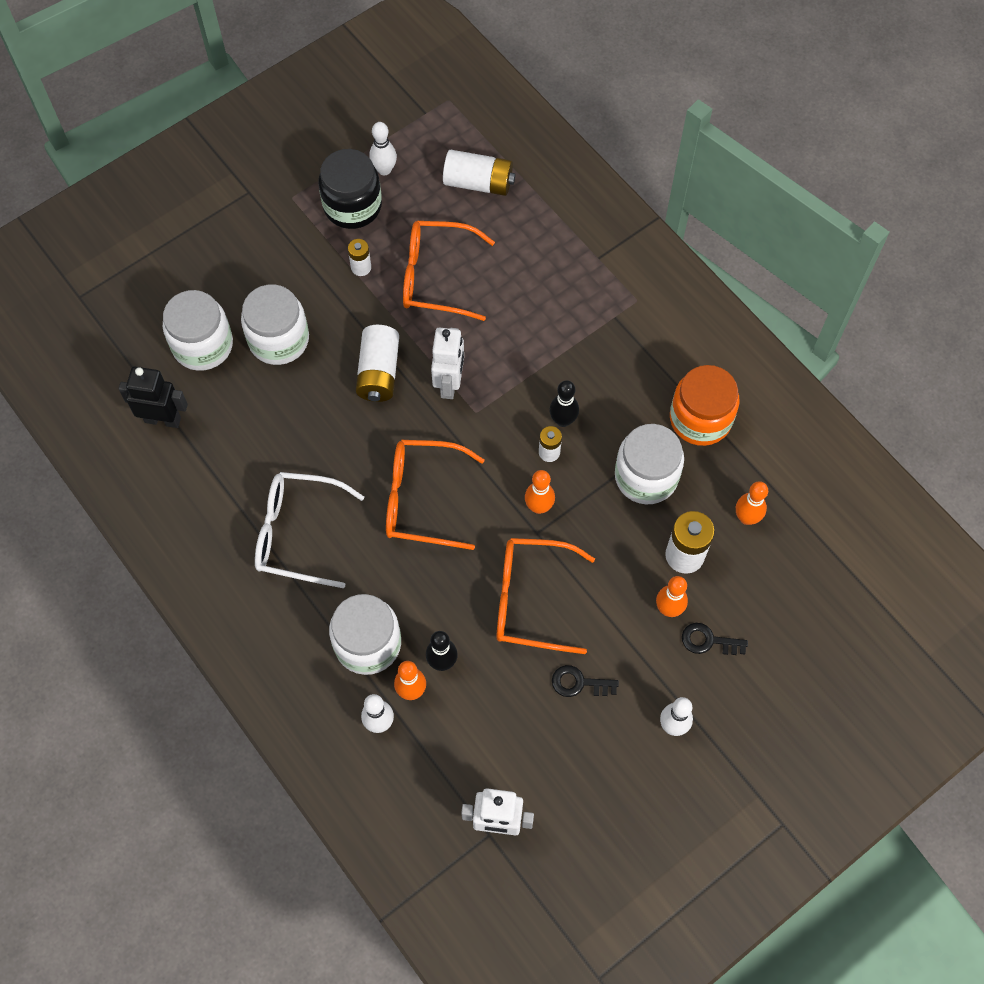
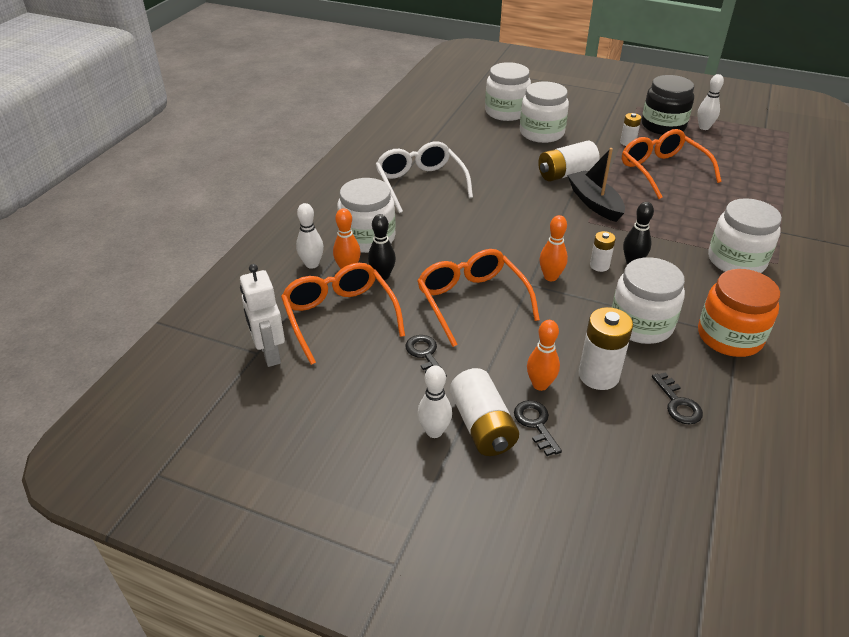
camera: 60 degrees right, 25 degrees down
(163, 419) = (445, 116): black robot -> none
(421, 499) = (496, 222): orange glasses -> orange glasses (339, 316)
(449, 383) = (594, 203): white robot -> black boat
(478, 183) = (752, 162): white battery -> white battery (482, 426)
(614, 331) = (736, 260): none -> white jar
(746, 518) = (678, 403): orange bowling pin -> black key

